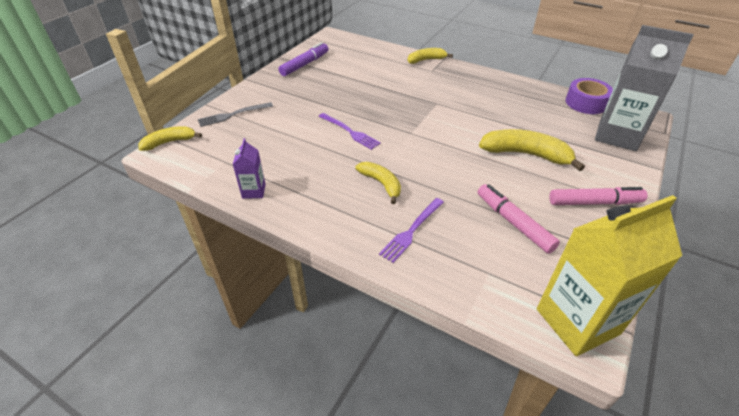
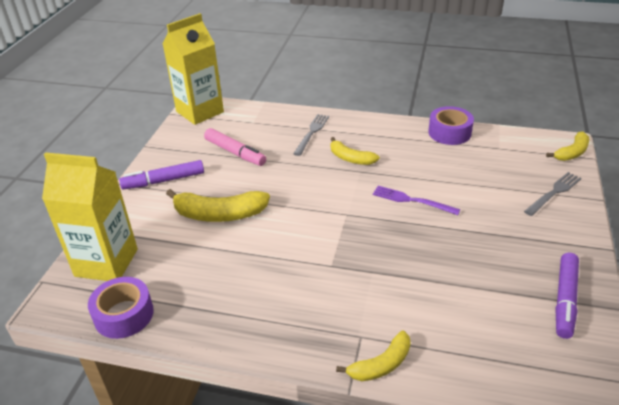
camera: 165 degrees right, 5 degrees down
(254, 191) = (449, 132): purple carton -> purple tape
(411, 231) = (312, 133): purple fork -> grey fork
(594, 202) = (164, 181): pink marker -> purple marker
(617, 136) = (106, 262): grey carton -> yellow carton

